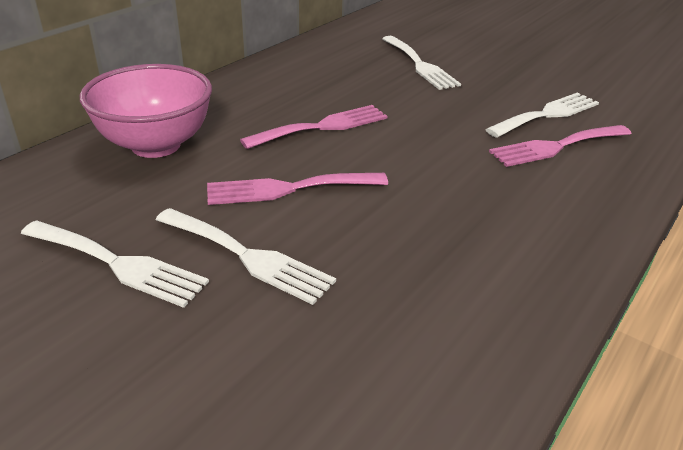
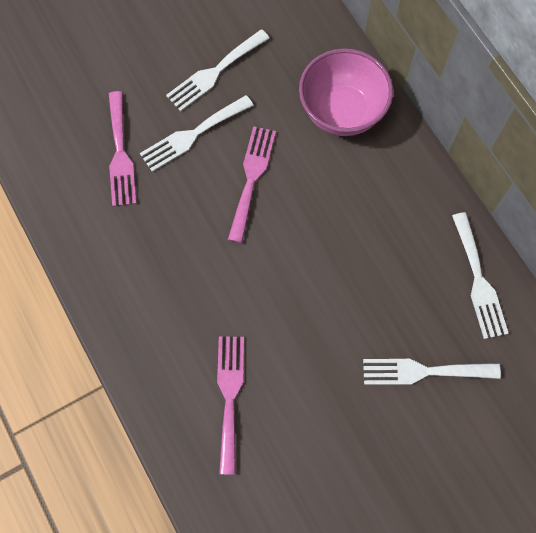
camera: 115 degrees right, 35 degrees up
(322, 127) = (328, 231): pink fork -> pink fork (120, 154)
(547, 114) = (282, 428): white fork -> white fork (478, 281)

